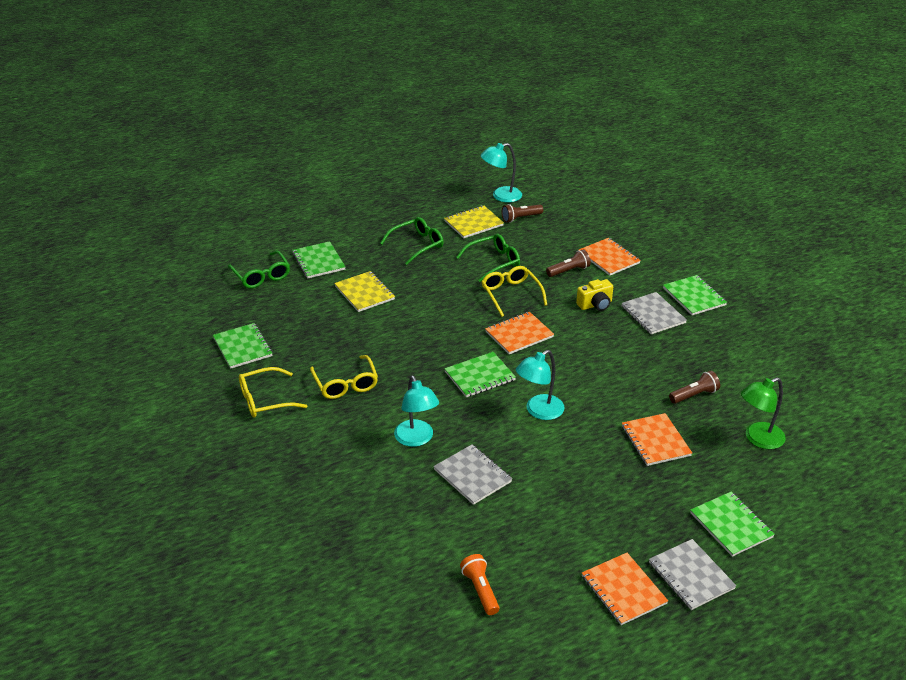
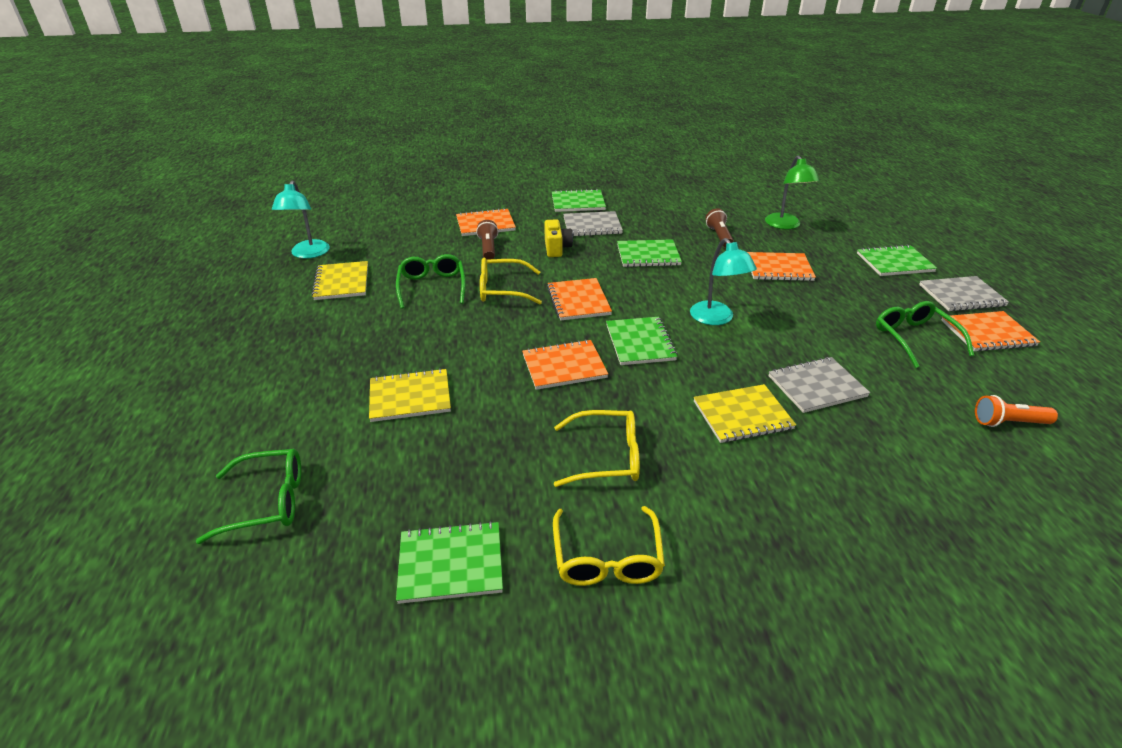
camera: 70 degrees left, 0 degrees up
(318, 261) = (292, 427): green notebook -> green notebook (648, 255)
(416, 439) = (742, 415): turquoise lamp -> yellow notebook
(417, 245) = (343, 331): green glasses -> green glasses (915, 339)
(429, 346) = (564, 366): none -> orange notebook
(520, 218) = (365, 252): brown flashlight -> none

